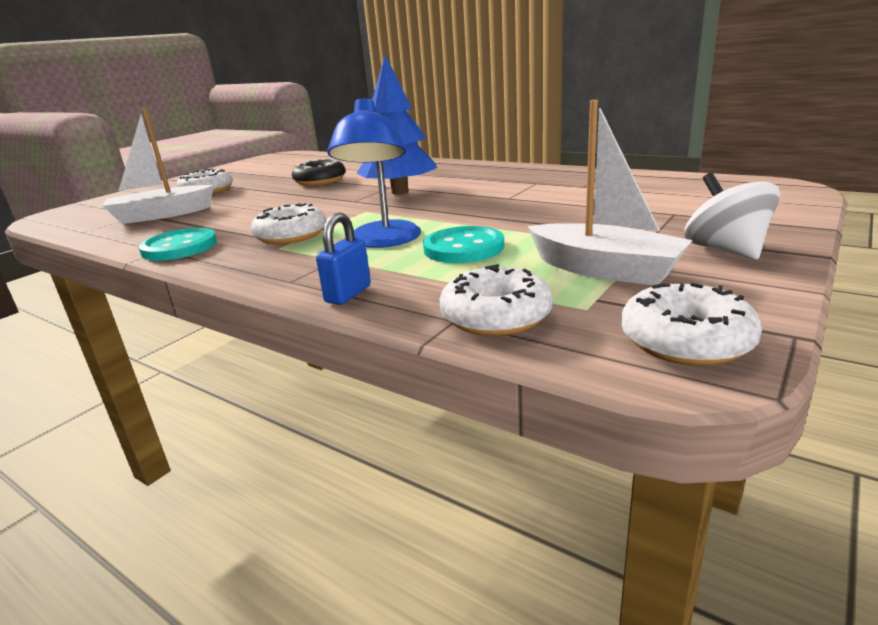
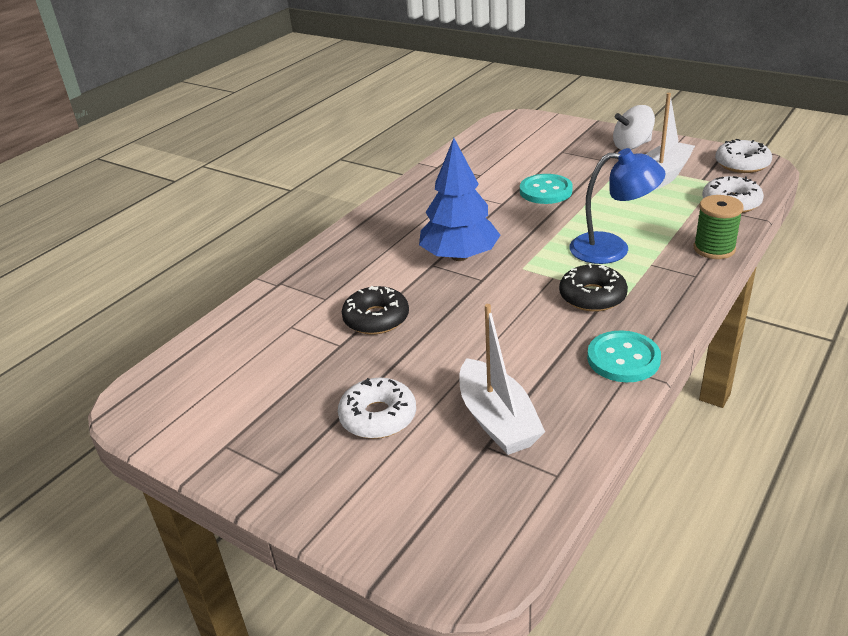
camera: 90 degrees left, 10 degrees up
(291, 235) = (592, 296): white donut -> black donut
(348, 294) = (714, 249): blue padlock -> green spool
(463, 248) = (627, 216): turquoise button -> turquoise button (545, 191)

